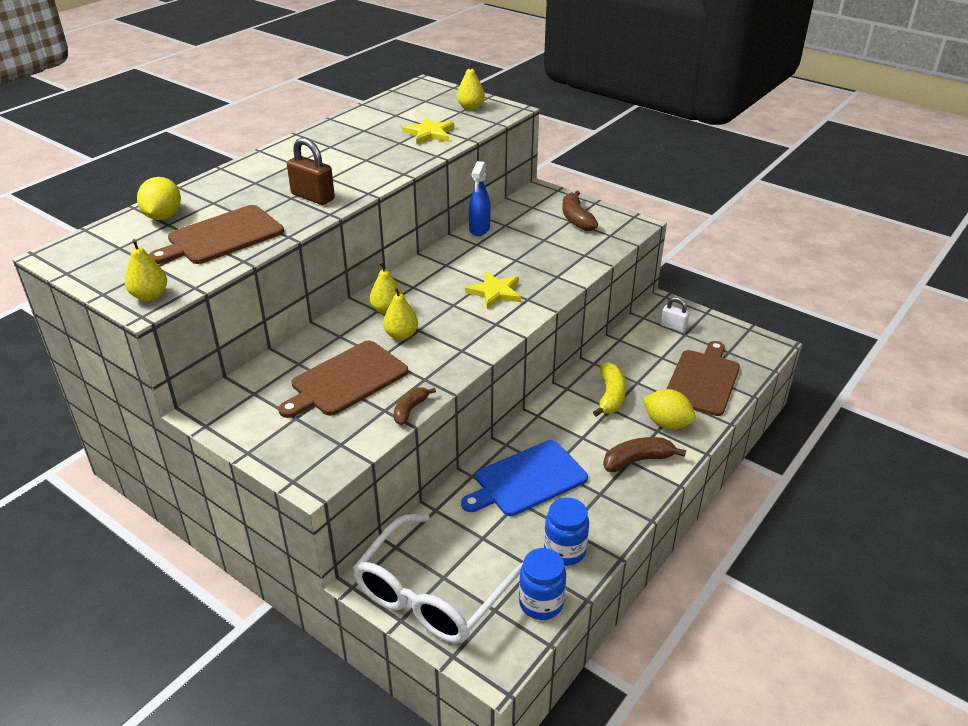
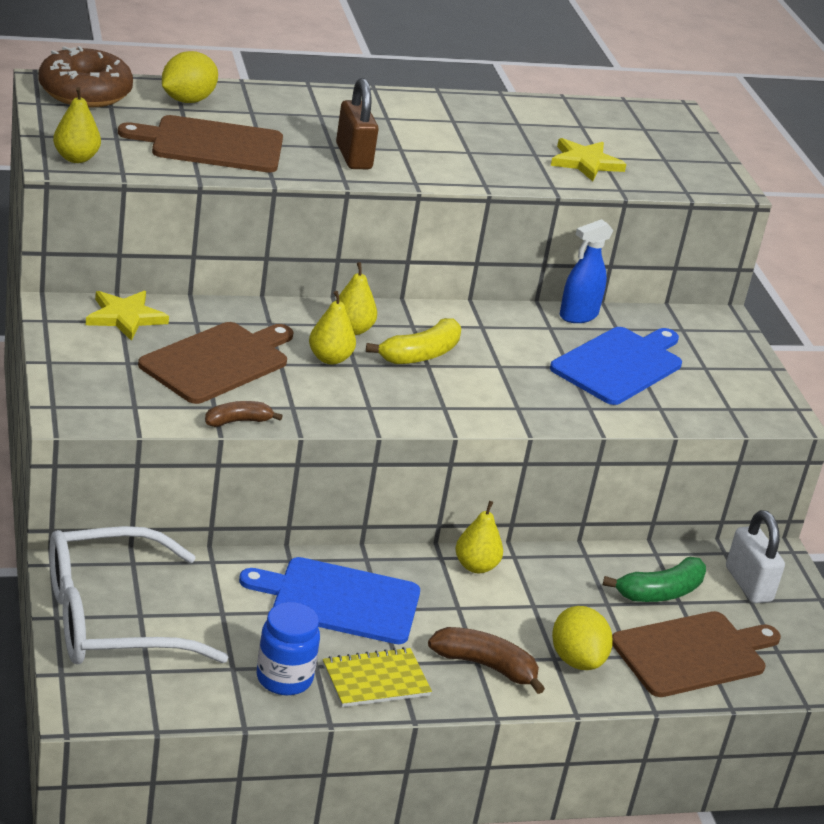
camera: 35 degrees right, 5 degrees down
(88, 248) = (85, 92): none -> brown donut
(346, 380) = (218, 362): brown cutting board -> brown cutting board turned 135 degrees clockwise
(470, 107) = (685, 161): yellow pear -> yellow pear (476, 566)
(495, 292) = (492, 381): yellow star -> yellow star (125, 317)
(535, 244) = (619, 365): none -> blue cutting board
(541, 603) = (197, 697): blue jar -> none
(576, 219) = (716, 370): brown banana -> none
(605, 512) = (375, 680): none -> yellow notebook
(610, 396) = (553, 595): yellow banana -> yellow banana (420, 354)
(648, 358) = (660, 592): none -> green banana
(673, 327) = (748, 584): white padlock -> white padlock, size x1.54

